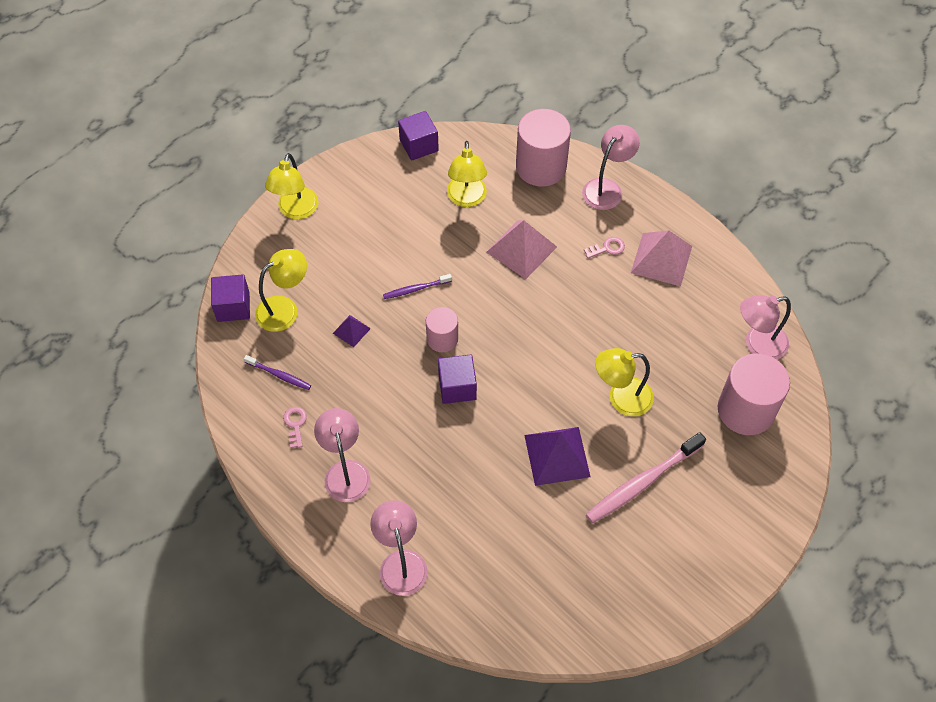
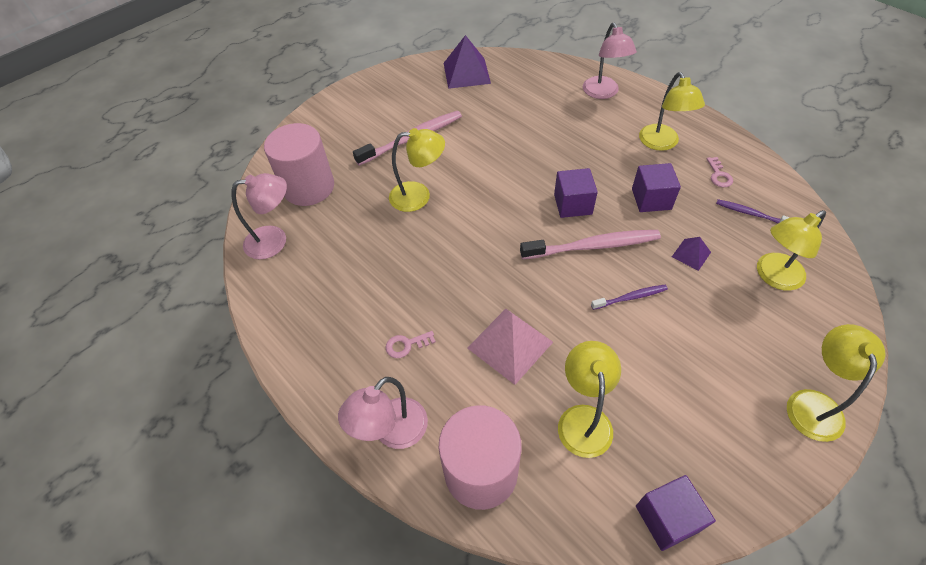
camera: 175 degrees left, 5 degrees down
(233, 307) = (833, 279): purple cube -> purple cube (651, 199)
(345, 471) = (662, 143): pink lamp -> yellow lamp
(442, 339) = (593, 246): pink cylinder -> pink toothbrush
(557, 455) = (481, 155): purple pyramid -> purple pyramid (466, 73)
(661, 259) = (346, 330): pink pyramid -> none

